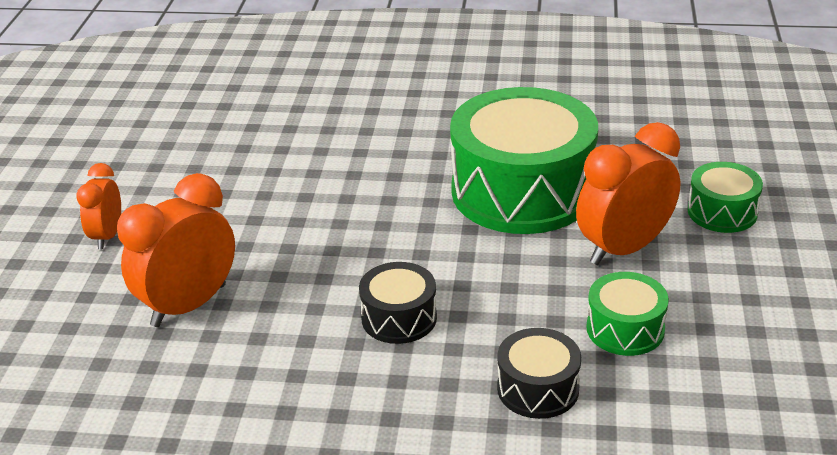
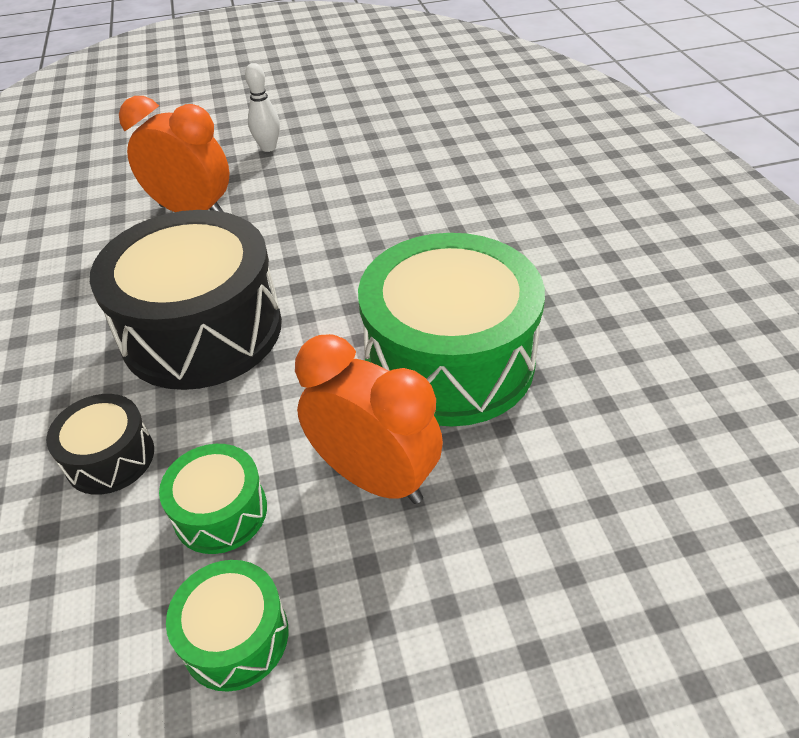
camera: 70 degrees right, 10 degrees up
(107, 236) = (268, 147): orange clock -> white bowling pin
(399, 318) = (202, 330): black drum -> black drum, size x2.15
(722, 212) = (504, 571): green drum -> green drum (235, 636)

